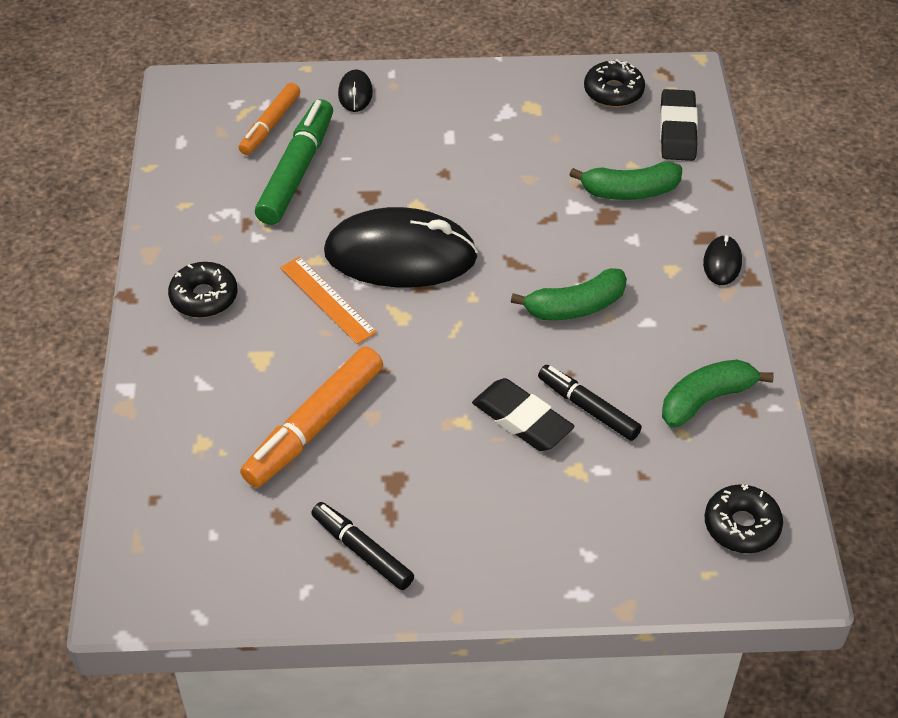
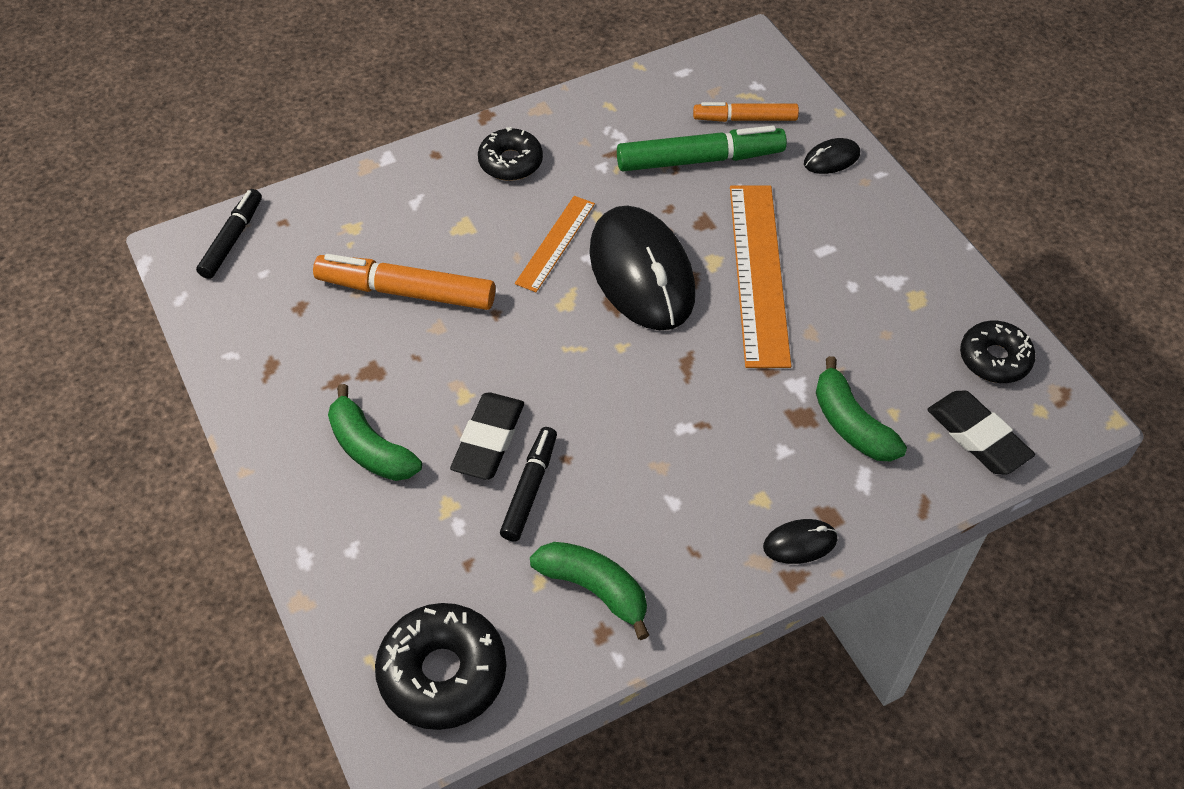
camera: 65 degrees right, 5 degrees up
(362, 551) = (286, 377): black marker -> black marker (232, 239)
(448, 184) = (758, 273): none -> orange ruler
(575, 307) = (657, 432): green banana -> green banana (370, 448)
(677, 130) = (978, 436): black eraser -> black eraser turned 75 degrees clockwise
(741, 526) = (443, 673): black donut -> black donut, size x1.52

